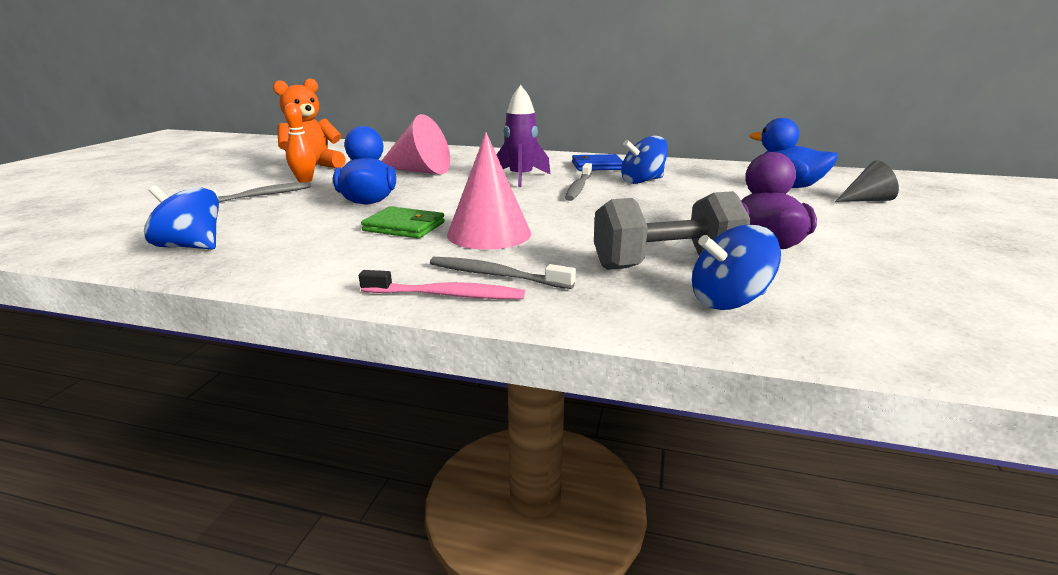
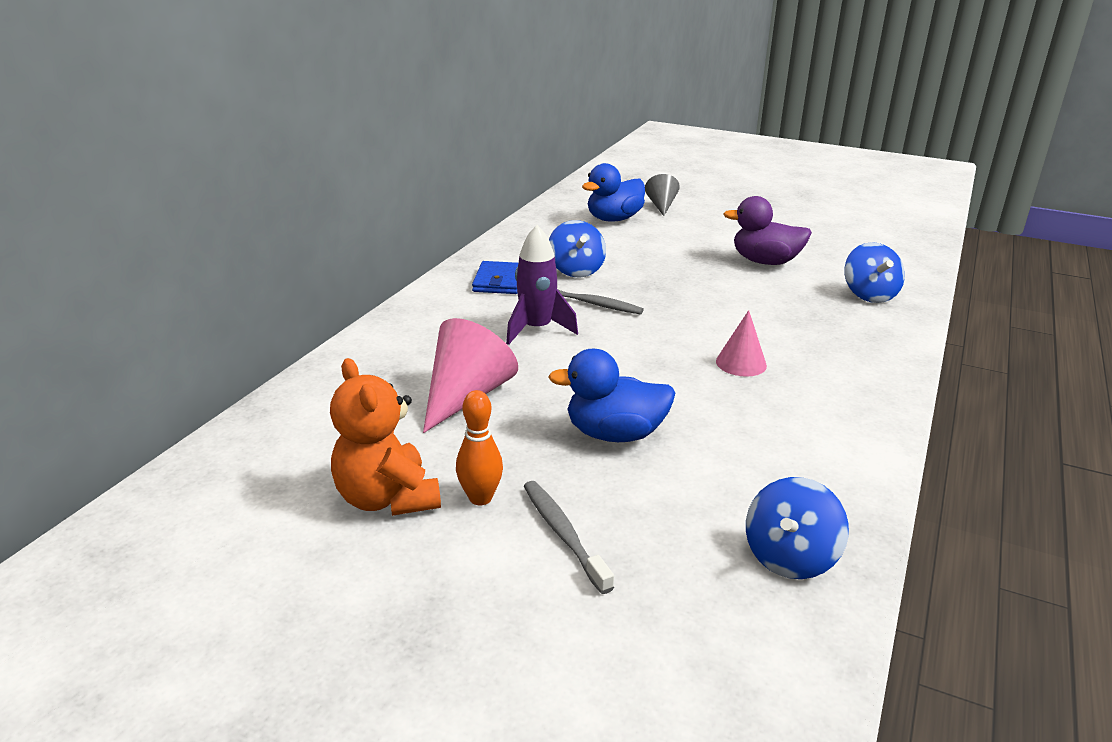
camera: 80 degrees left, 5 degrees up
(404, 227) = (718, 408): green wallet -> none
(447, 295) = (886, 390): pink toothbrush -> none
(489, 233) = (741, 363): pink cone -> pink cone, size x0.60
(496, 275) = (843, 367): grey toothbrush -> none
(665, 264) = (809, 301): grey dumbbell -> none

